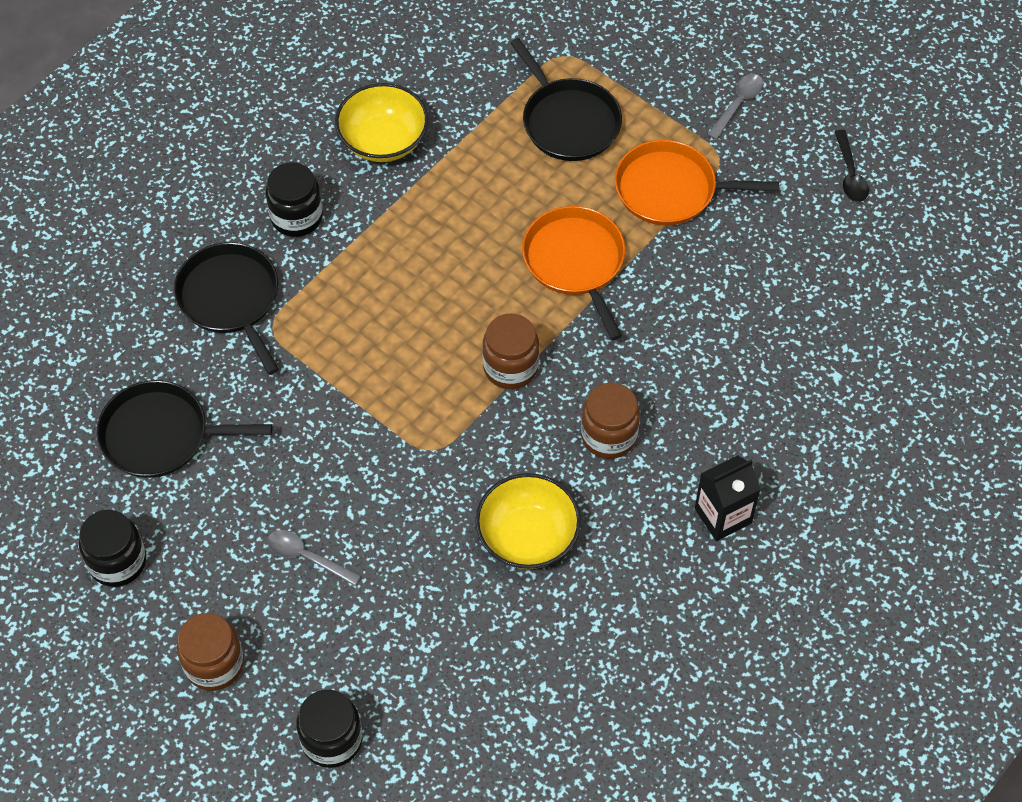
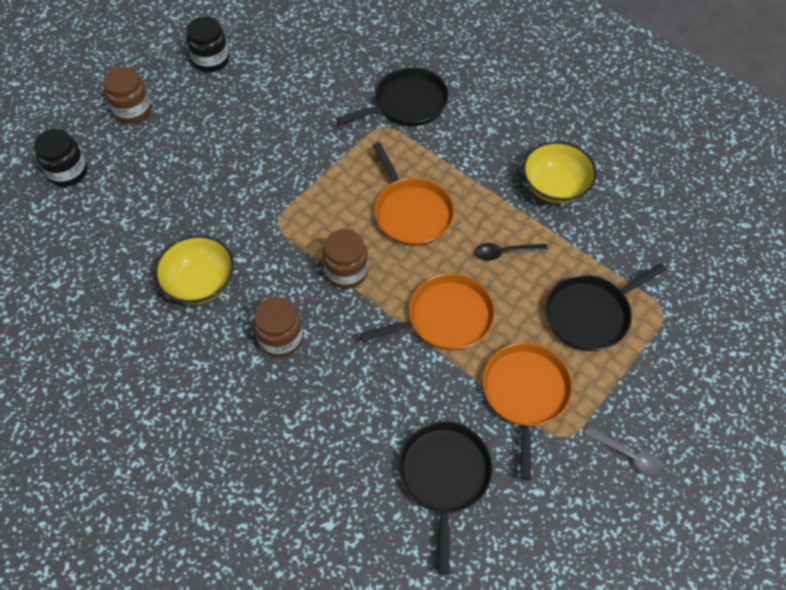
camera: 90 degrees right, 0 degrees up
(161, 435) = (300, 74): black pan -> black pan (444, 476)
(297, 217) = (479, 136): black jar -> none
(307, 557) = (201, 154): grey spoon -> none
(419, 295) = (411, 212): none -> orange pan
(723, 516) = (200, 420): black carton -> none
(850, 174) = (557, 558): black spoon -> black spoon (504, 253)

